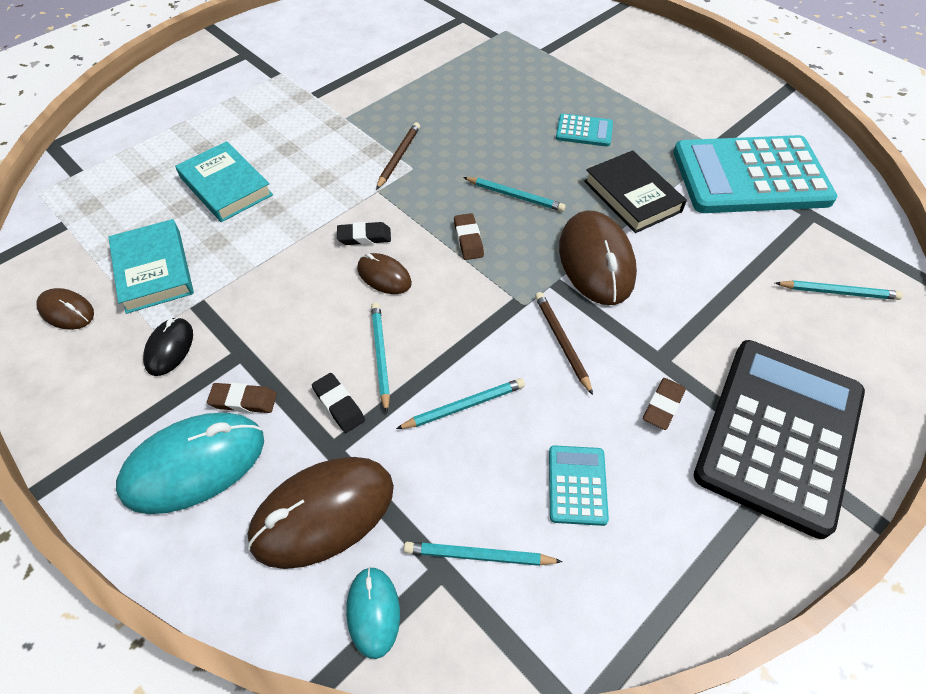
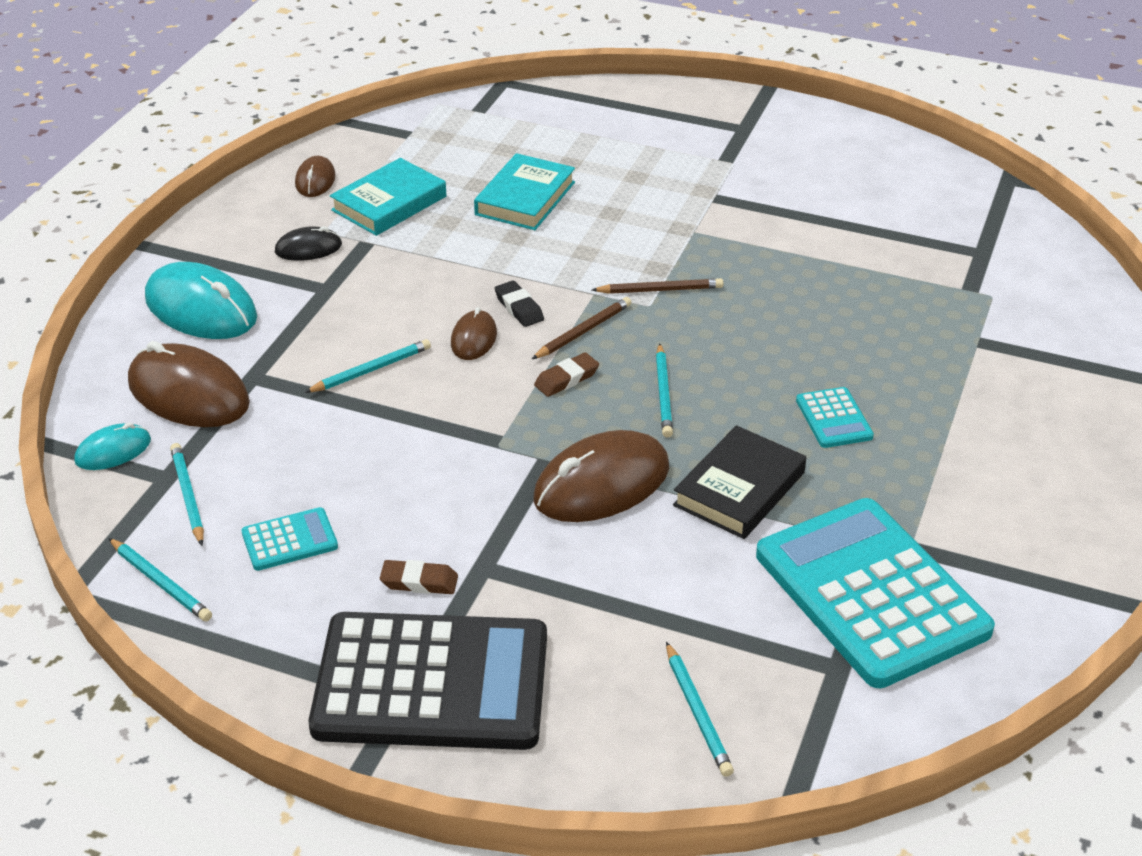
camera: 65 degrees right, 15 degrees down
(244, 400) = (276, 309): brown eraser -> none
(339, 405) = (301, 364): black eraser -> none
(464, 406) = (342, 441): turquoise pencil -> turquoise pencil (160, 582)
(562, 342) = (462, 486): brown pencil -> brown pencil (583, 331)

